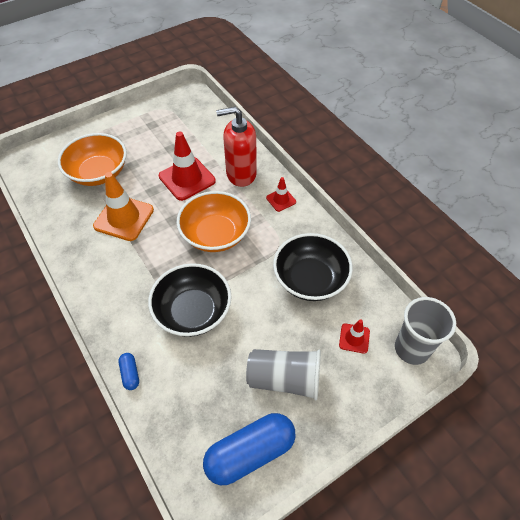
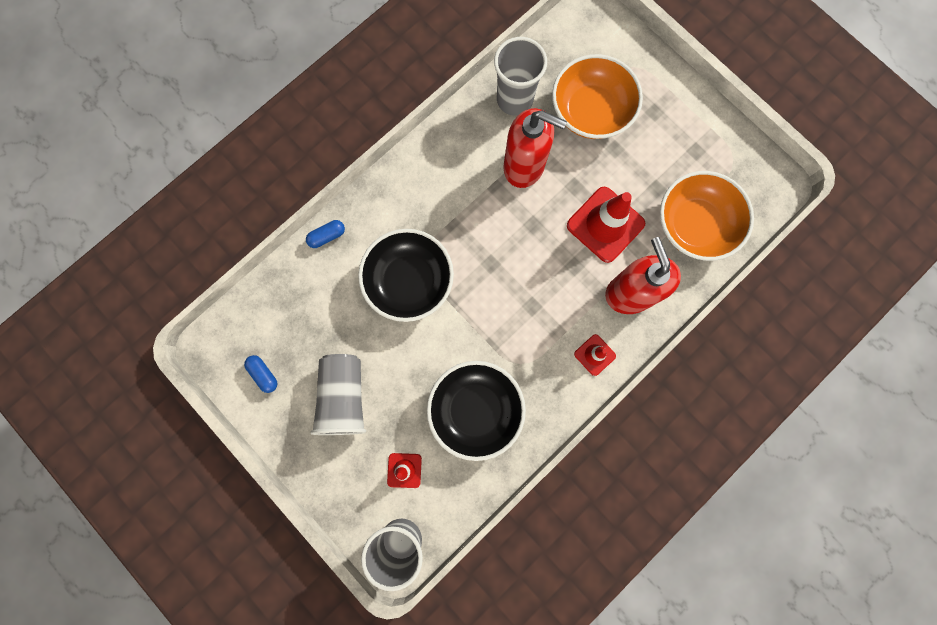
camera: 80 degrees right, 25 degrees up
(67, 216) = (514, 100): none -> grey cup
(124, 218) = (524, 166): orange traffic cone -> red soap dispenser
(215, 234) = (521, 282): orange bowl -> orange bowl (694, 225)
(250, 453) = (263, 374): blue capsule -> blue capsule, size x0.44

